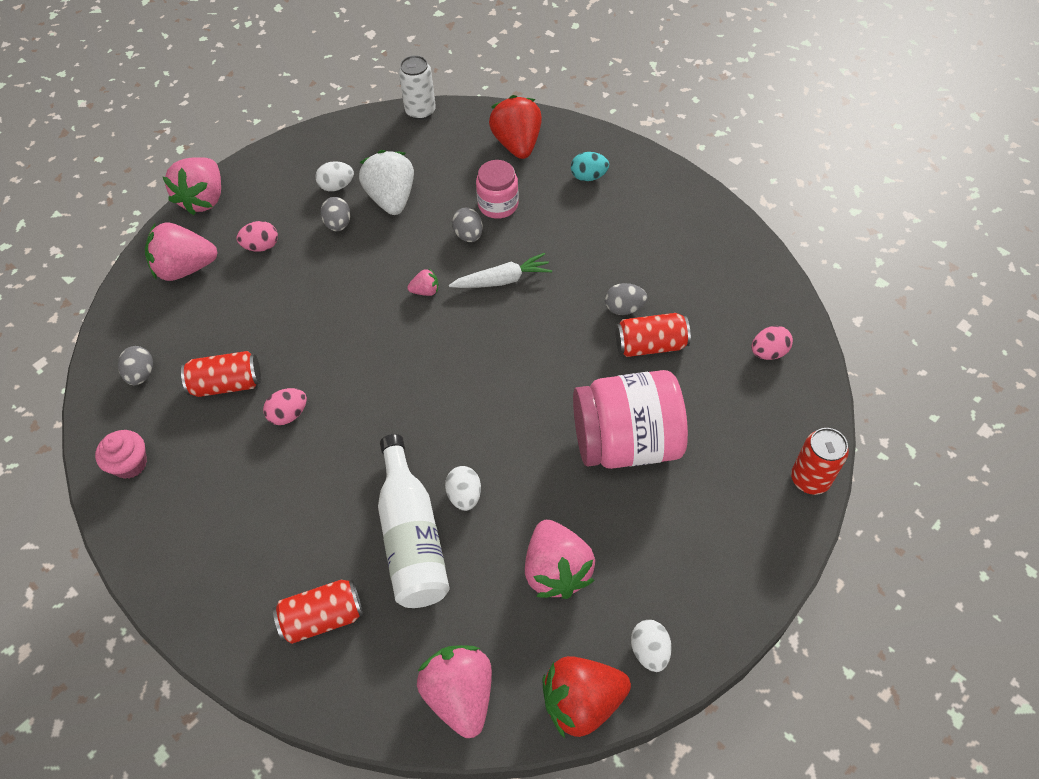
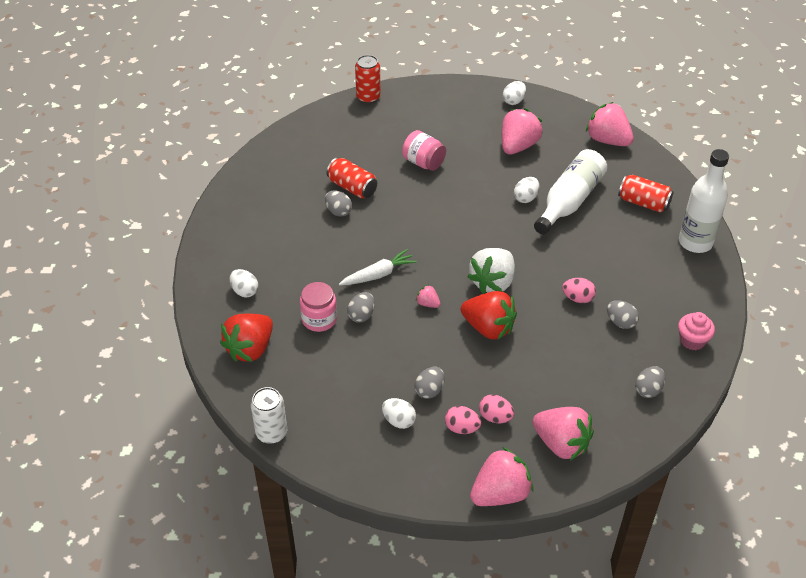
camera: 135 degrees left, 10 degrees down
(212, 608) = (695, 242): none -> white bottle
(221, 423) = (620, 322): none -> grey egg
(227, 384) = (599, 342): red can -> none
(391, 198) = (375, 379): white strawberry -> white strawberry (492, 282)
(460, 695) = (607, 140): pink strawberry -> pink strawberry turned 105 degrees clockwise
(502, 280) = (378, 274): white carrot -> white carrot turned 120 degrees clockwise
(582, 702) = (560, 107): red strawberry -> red strawberry (488, 328)
(588, 176) = (244, 291): turquoise egg -> white egg
(626, 442) = (423, 162): pink jar -> pink jar, size x0.55
(768, 352) = (305, 144): pink egg -> pink egg (462, 428)

